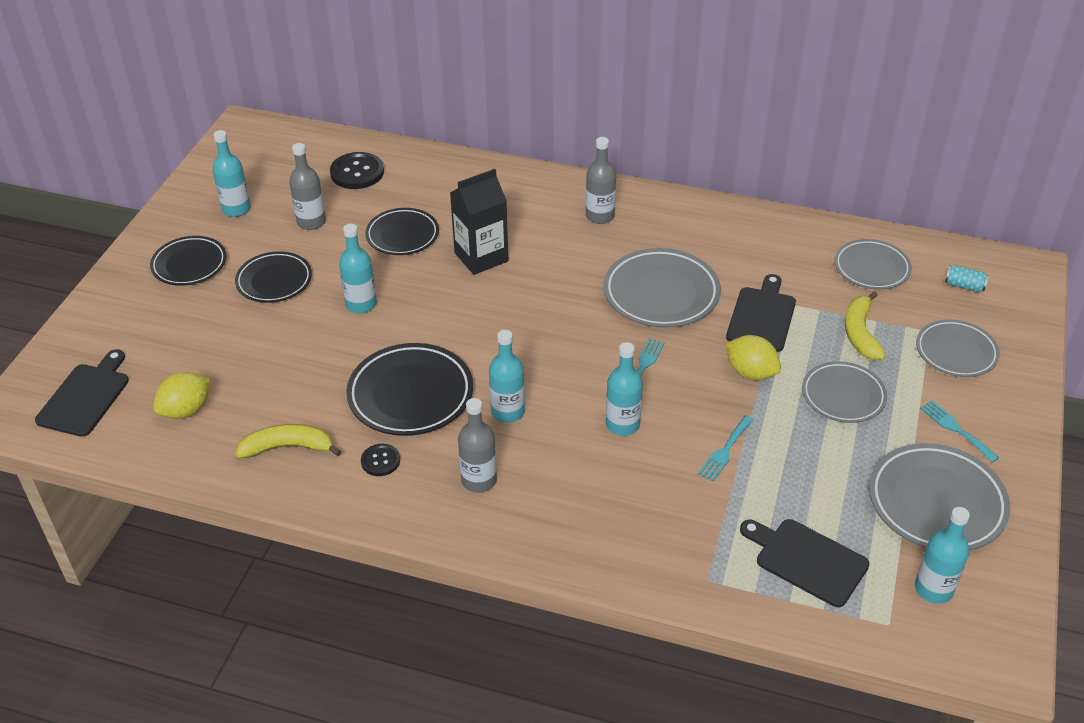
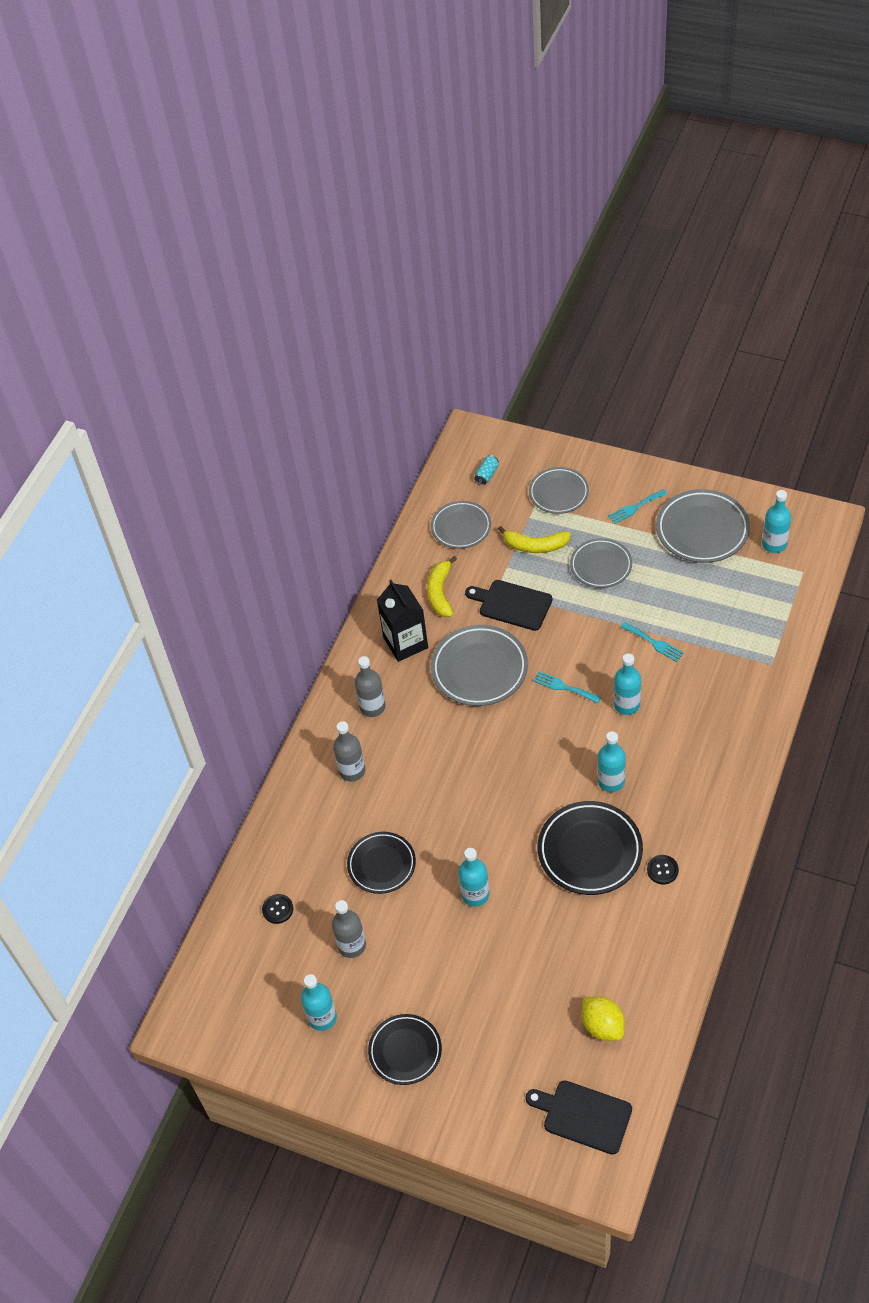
camera: 80 degrees left, 10 degrees up
(274, 281) = (437, 971): black plate -> none
(288, 447) = (647, 939): yellow banana -> yellow banana (440, 592)
(357, 172) = (278, 909): black button -> black button, size x0.58
(479, 480) = (682, 801): grey bottle -> grey bottle (352, 771)
(481, 257) = (419, 800): black carton -> black carton (405, 643)
(750, 372) = (574, 618): yellow lemon -> none
(807, 560) = (753, 607): black cutting board -> none

